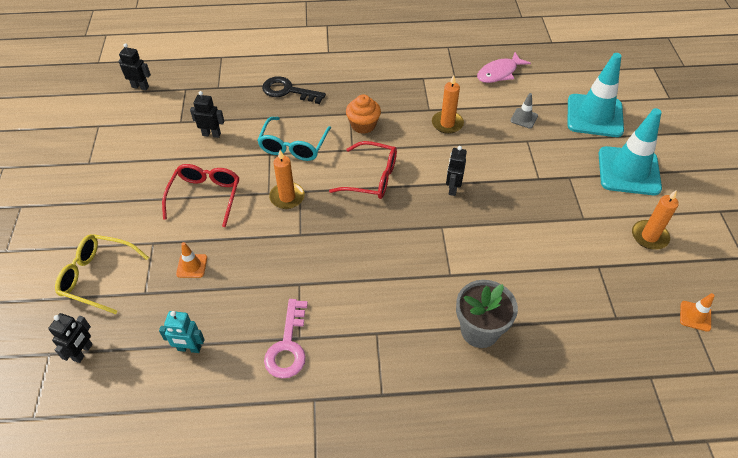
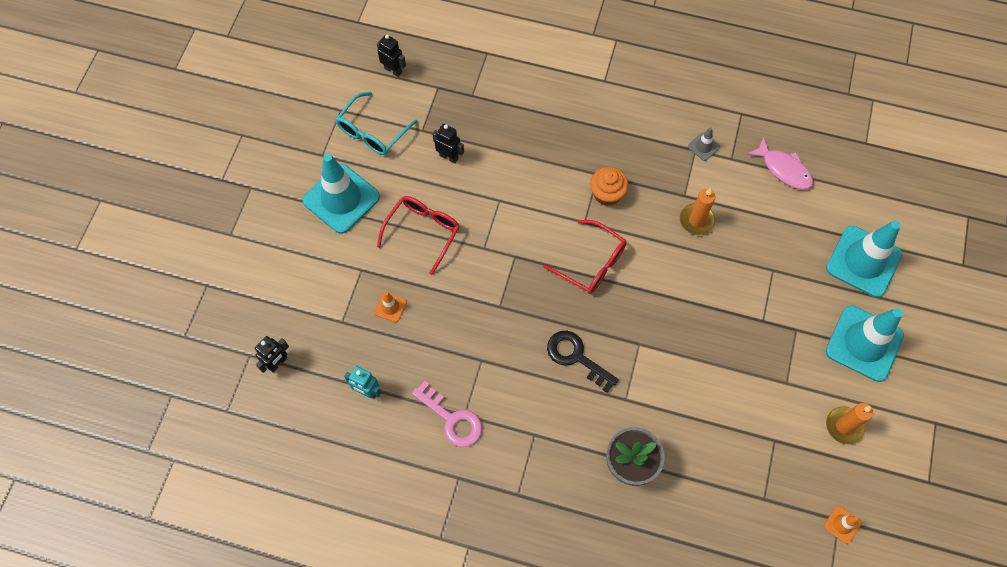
camera: 20 degrees right, 15 degrees up
(97, 276) = (305, 290): yellow glasses -> none
(116, 191) = (341, 199): none -> turquoise traffic cone
(287, 197) = (500, 259): orange candle -> none
(288, 91) = (543, 123): black key -> black key (576, 357)
(288, 346) = (452, 419): pink key -> pink key turned 75 degrees counterclockwise
(293, 146) = (526, 198): turquoise glasses -> turquoise glasses (372, 132)
(453, 188) = (668, 303): black robot -> none
(499, 73) = (783, 169): pink fish -> pink fish turned 120 degrees counterclockwise
(524, 118) = (783, 240): grey traffic cone -> grey traffic cone (703, 146)

